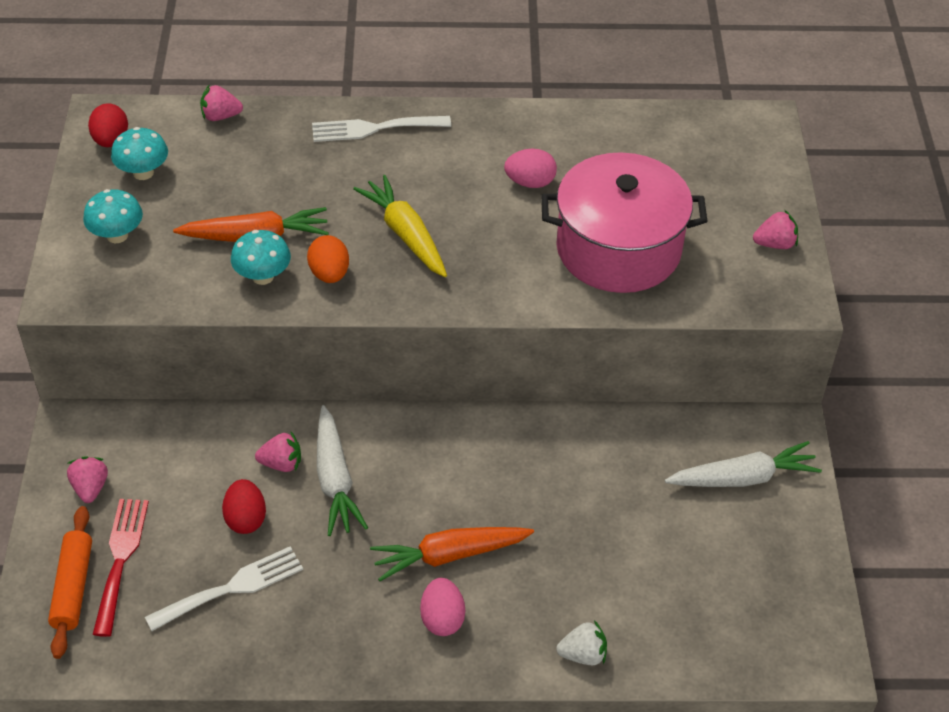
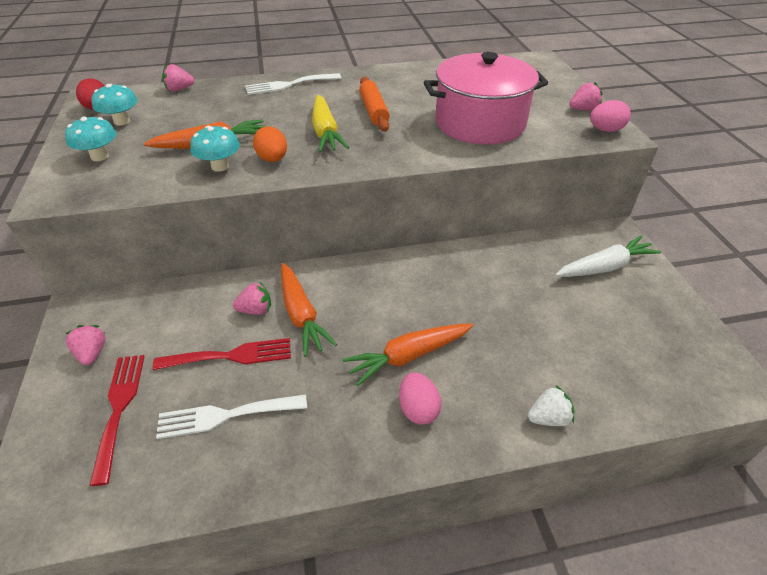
camera: 10 degrees left, 5 degrees down
(73, 587) = (72, 442): orange rolling pin -> orange rolling pin (374, 111)
(232, 587) = (225, 416): white fork -> white fork turned 150 degrees counterclockwise
(246, 519) = (231, 356): red egg -> red fork
(335, 479) = (301, 315): white carrot -> orange carrot
(405, 234) = (325, 132): yellow carrot -> yellow carrot turned 150 degrees counterclockwise
(530, 182) = (404, 98): pink egg -> pink egg (605, 130)

